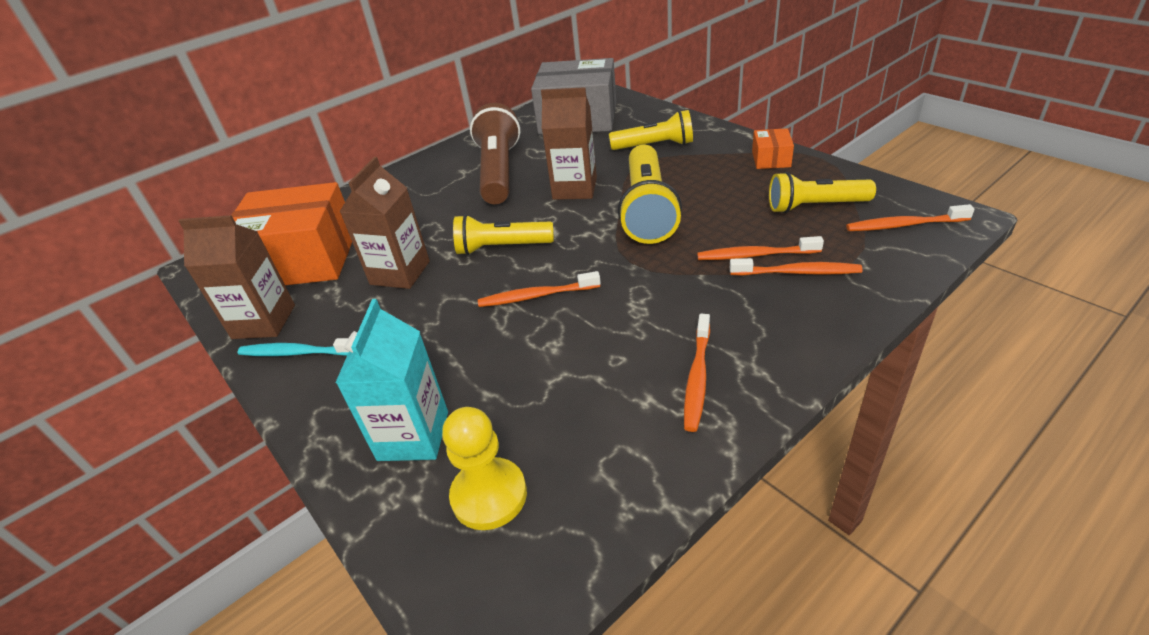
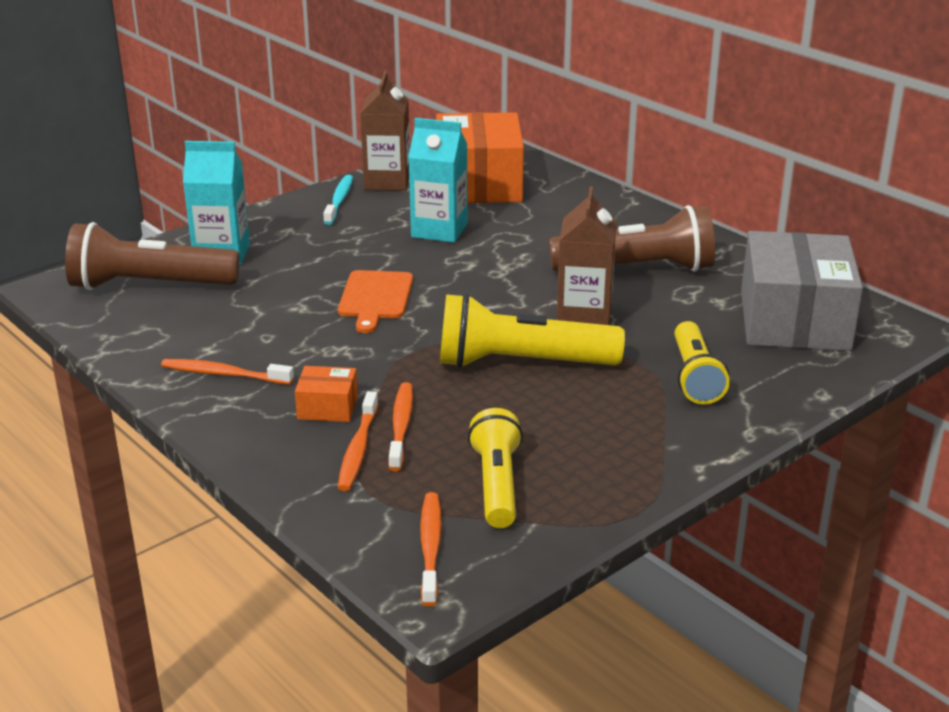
camera: 85 degrees right, 10 degrees down
(400, 273) = (439, 230): brown carton -> turquoise carton
(489, 495) = (150, 285): yellow pawn -> brown flashlight
(502, 247) = (467, 278): yellow flashlight -> none
(536, 296) = (375, 298): orange toothbrush -> orange cutting board
(771, 159) = (638, 468): orange box -> orange box (327, 407)

